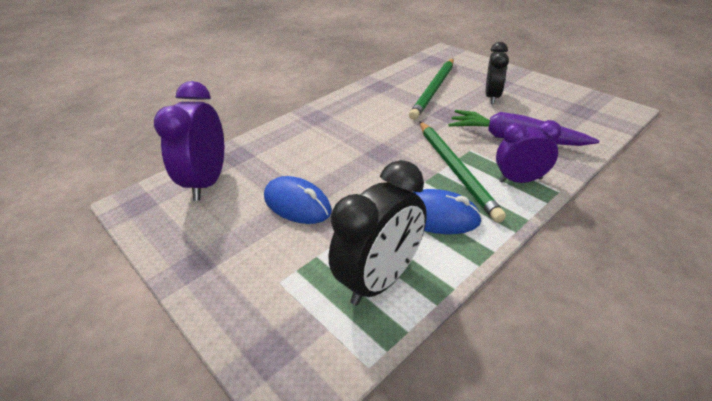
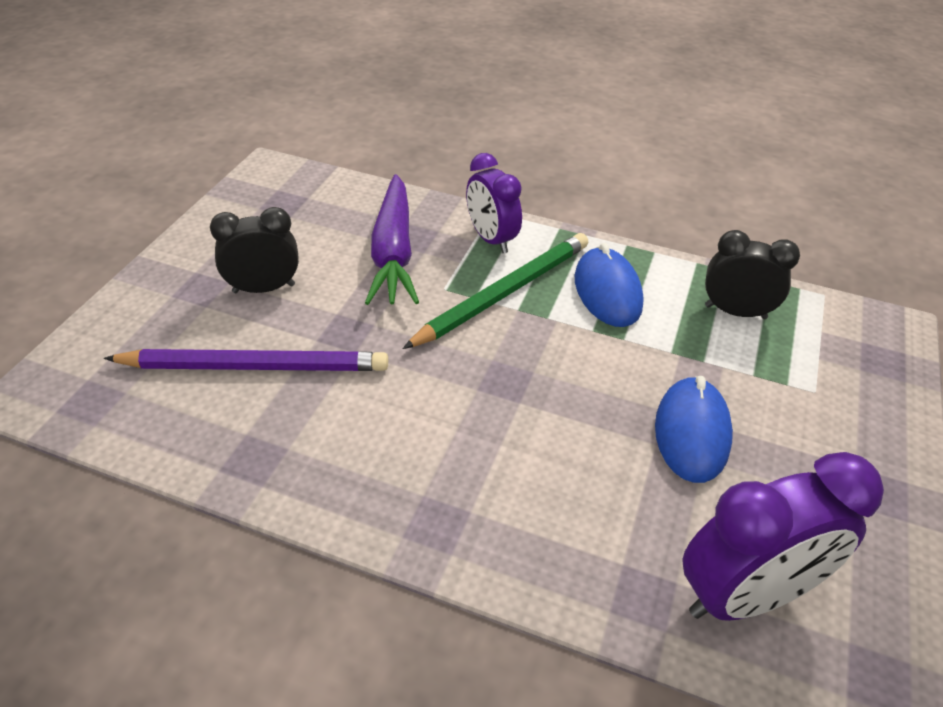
camera: 120 degrees left, 5 degrees up
(380, 280) = (735, 312): black clock -> black clock, size x0.65
(434, 90) = (255, 366): green pencil -> purple pencil

